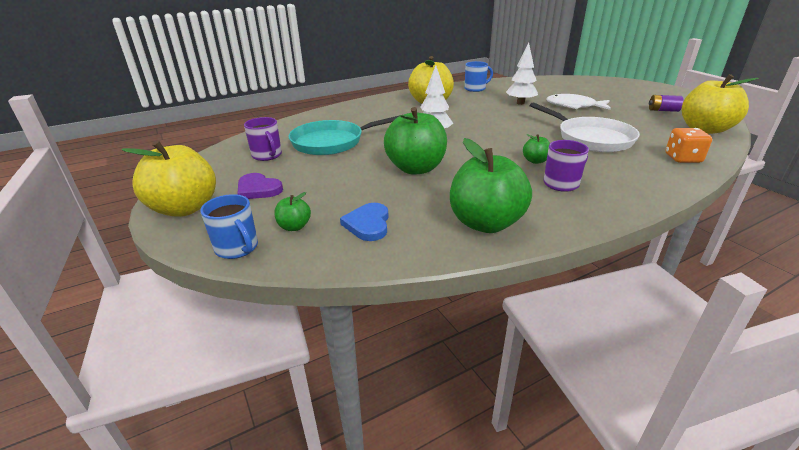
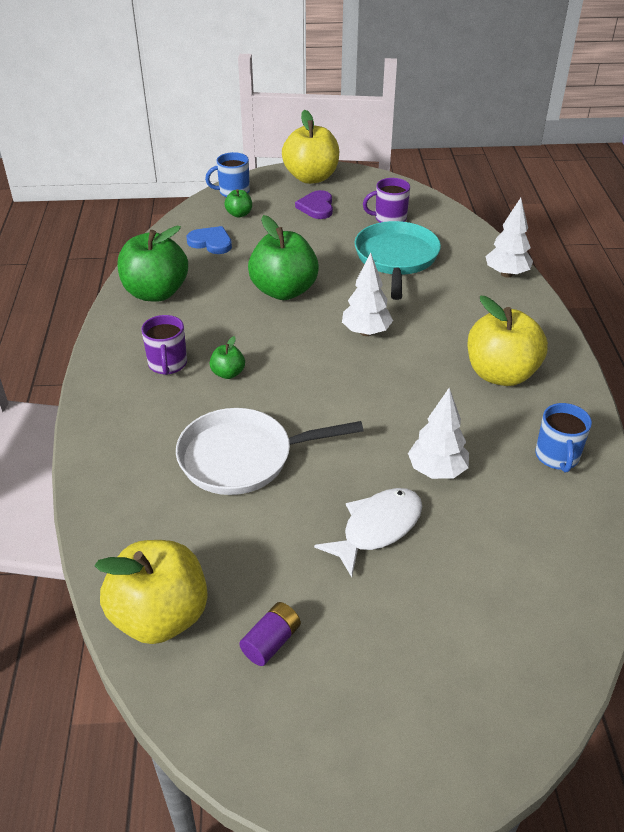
camera: 115 degrees right, 10 degrees up
(258, 189) = (316, 207): purple heart -> purple heart turned 60 degrees counterclockwise
(327, 113) = (506, 274): none -> white tree
(682, 158) = (119, 499): orange dice -> none

